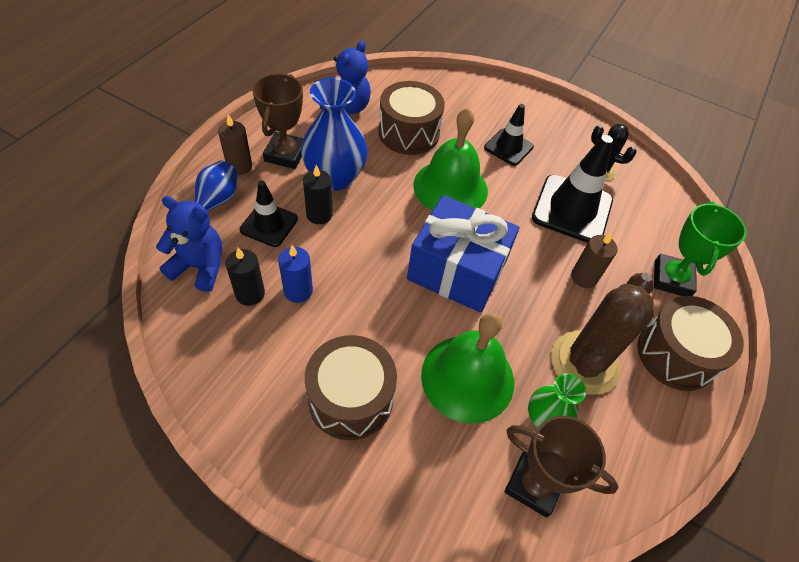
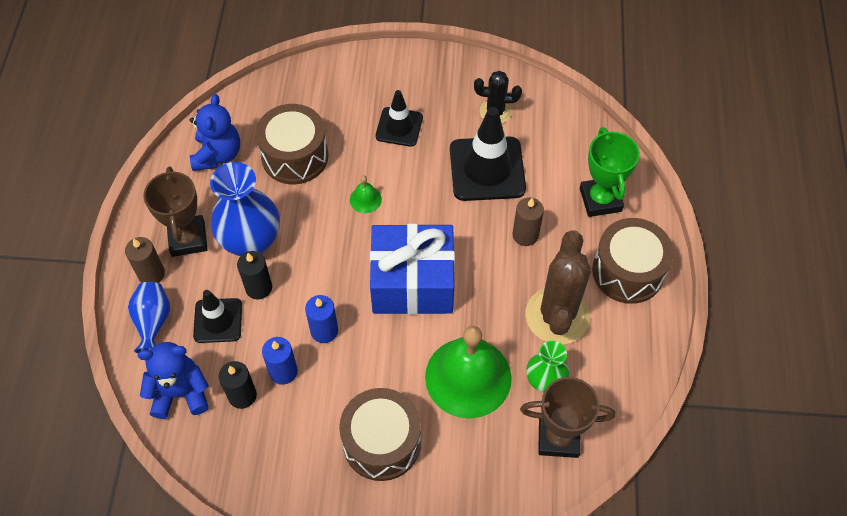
camera: 20 degrees left, 5 degrees up
(354, 274) = (324, 331): none -> blue candle
(450, 187) = (365, 199): green bell -> green bell, size x0.41

